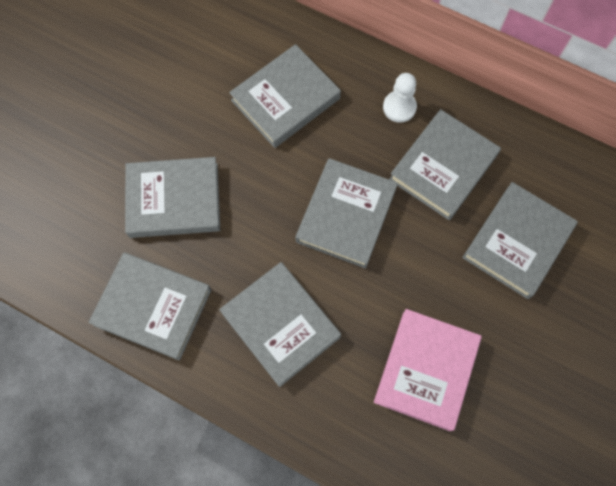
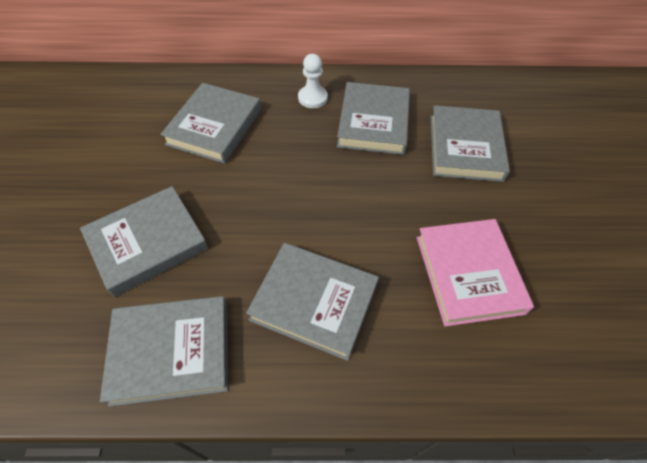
camera: 30 degrees left, 15 degrees down
(346, 215) = (318, 186): grey book -> none

